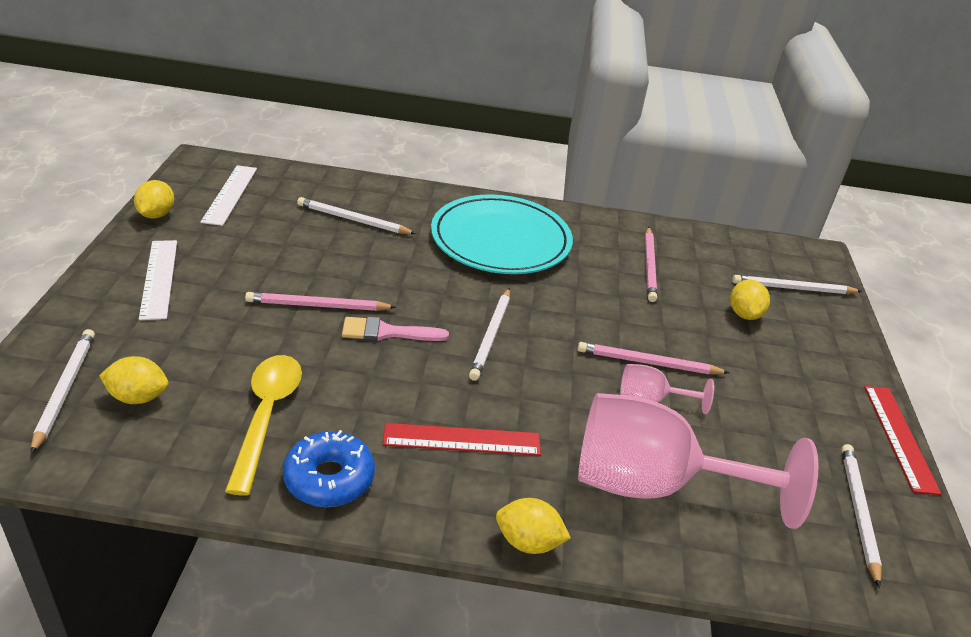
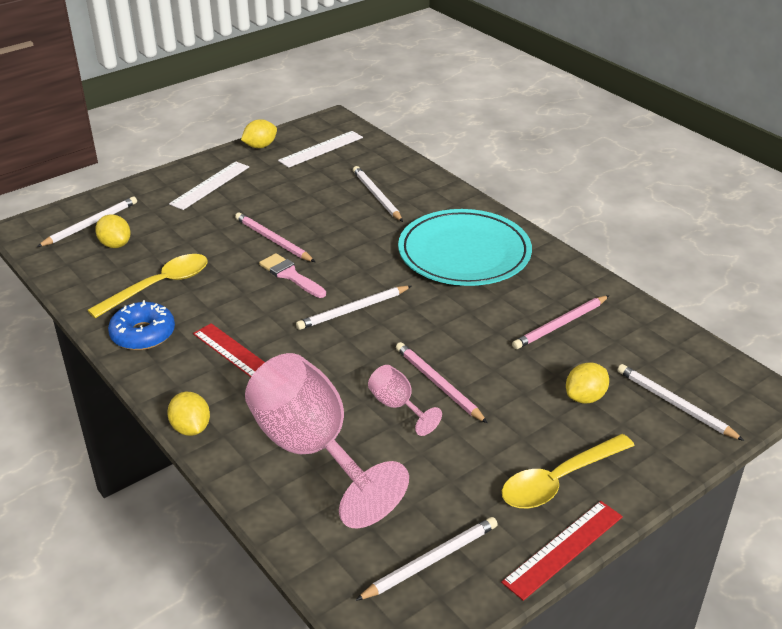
camera: 50 degrees right, 0 degrees up
(823, 388) = (559, 480): none -> yellow spoon

